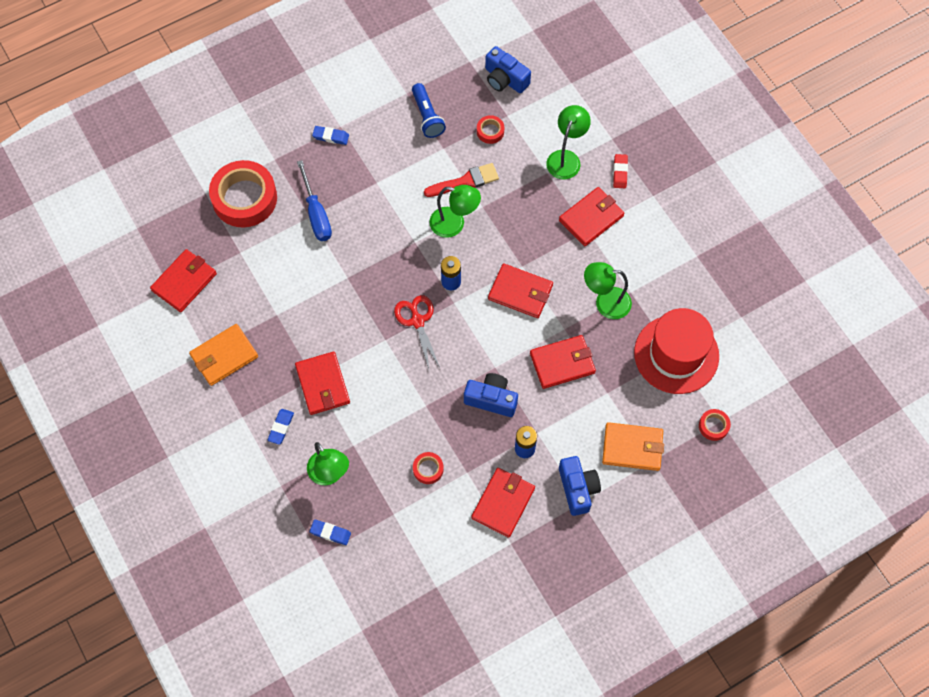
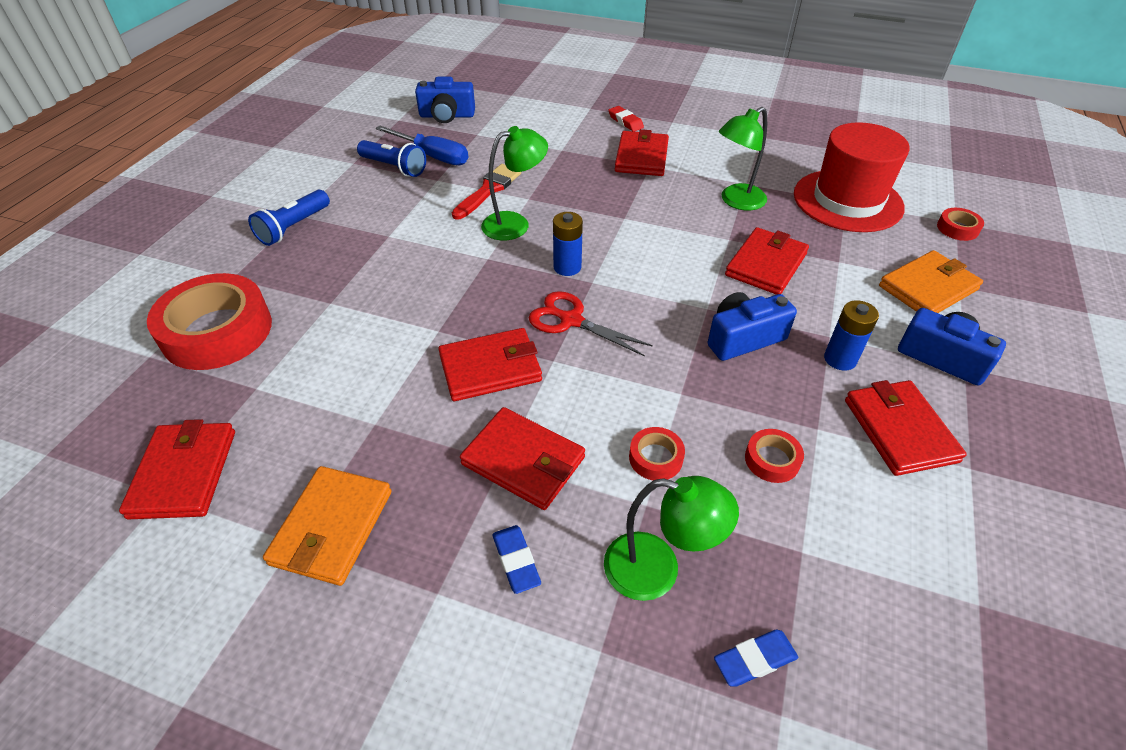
camera: 40 degrees left, 20 degrees down
(316, 214) = (337, 296): blue screwdriver -> blue screwdriver (433, 156)
(331, 137) = (293, 227): blue eraser -> blue flashlight
(490, 131) = (472, 149): red tape -> red tape (655, 458)
(520, 292) = (649, 236): red wallet -> red wallet (490, 368)
(566, 158) = (567, 134): green lamp -> none

